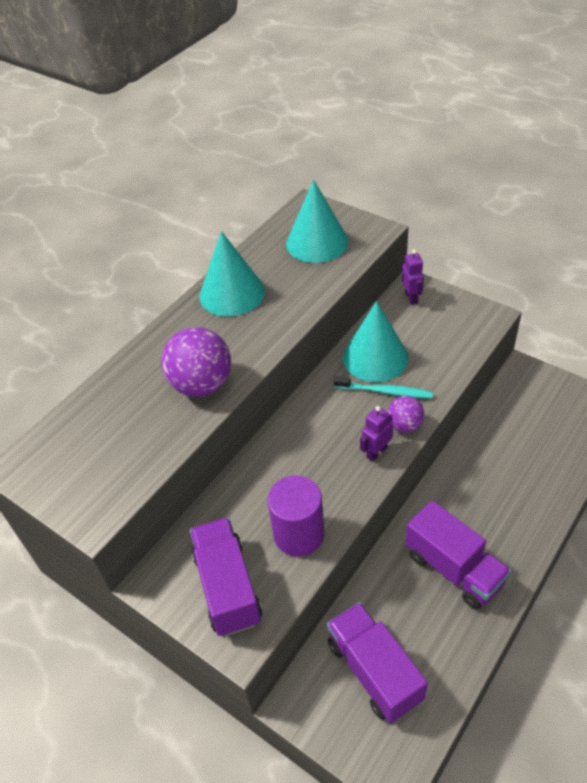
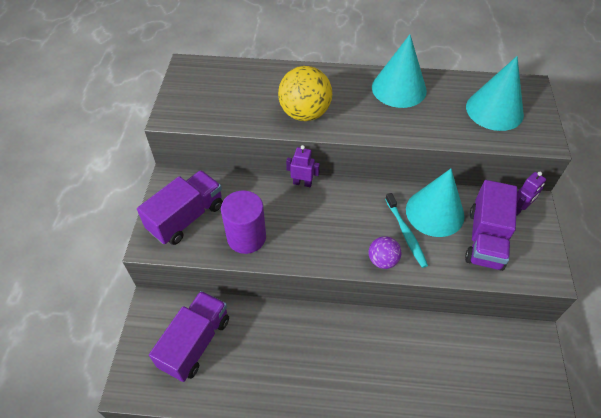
camera: 55 degrees right, 5 degrees up
(201, 384) = (305, 113): purple ball -> yellow ball
(376, 452) = (344, 253): purple robot -> purple robot (302, 183)
(454, 568) = (303, 362): purple truck -> purple truck (485, 239)

